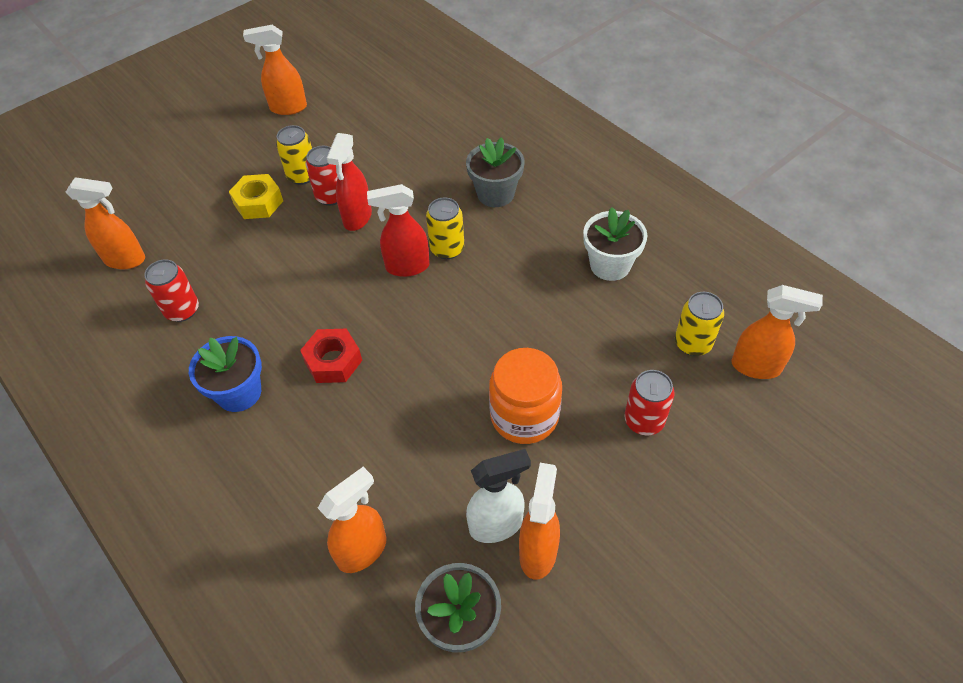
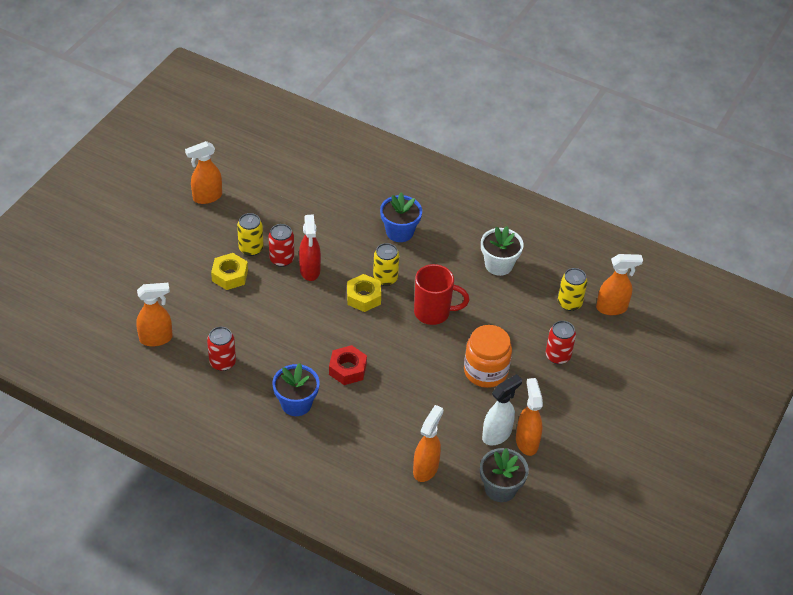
camera: 25 degrees left, 5 degrees down
(406, 267) = (363, 297): red spray bottle -> yellow nut
(489, 310) = (433, 312): none -> red mug
(495, 194) = (399, 232): grey flower pot -> blue flower pot

